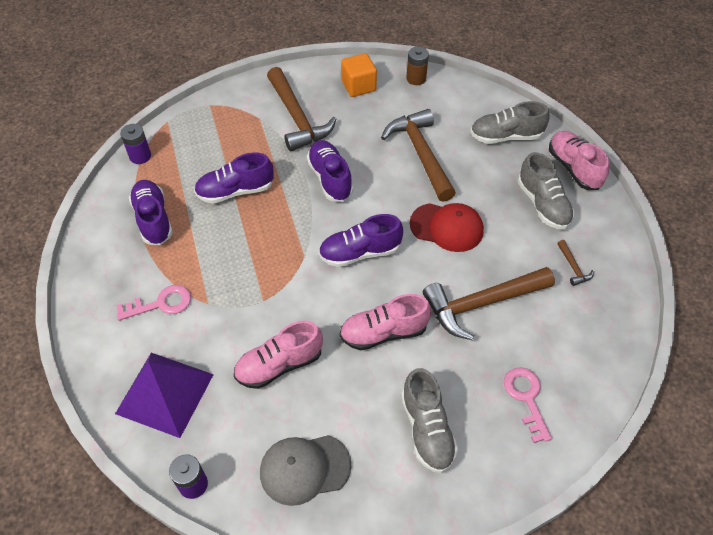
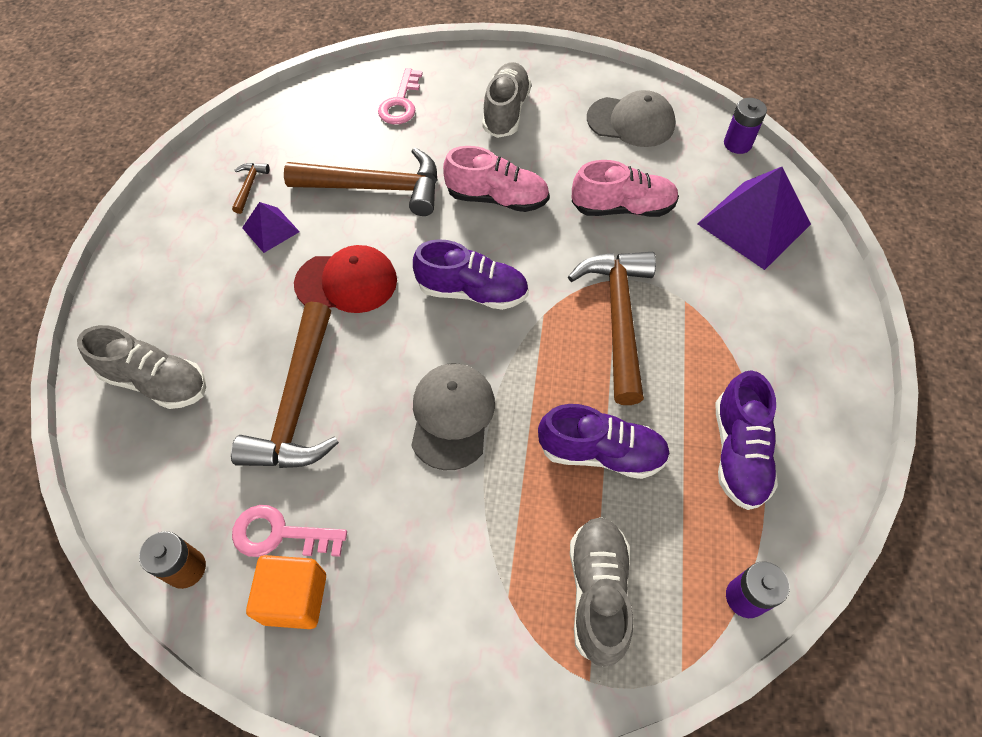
camera: 155 degrees left, 5 degrees up
(161, 304) = (744, 321): pink key -> pink key (279, 534)
(297, 118) = (442, 567): brown hammer -> brown hammer (618, 318)
(330, 178) = (452, 416): purple shoe -> grey cap
(447, 227) = (346, 282): red cap -> red cap turned 135 degrees clockwise
(527, 242) = (270, 229): none -> purple pyramid
(543, 204) = (209, 265): grey shoe -> grey shoe (598, 592)
(573, 168) = (123, 296): pink shoe -> none

